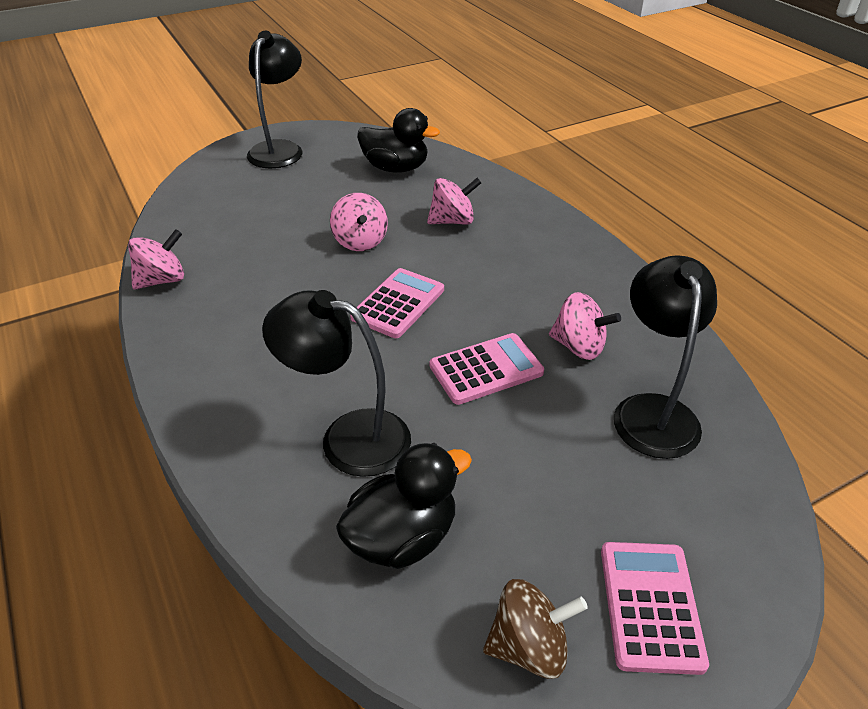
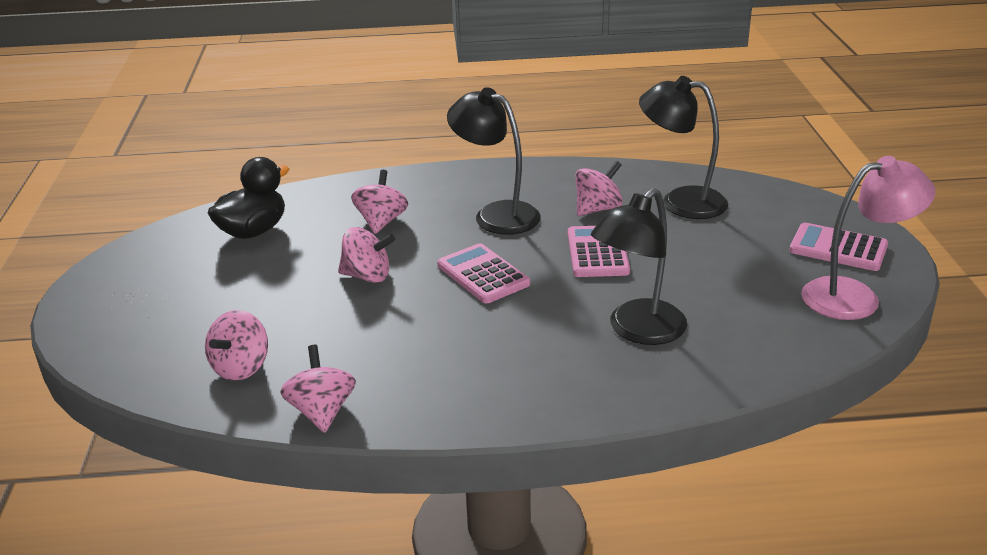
camera: 65 degrees left, 10 degrees down
(208, 226) = (241, 367): none -> pink spinning top
(280, 149) = (122, 295): black lamp -> black lamp (496, 214)
(402, 537) = (751, 325): black duck -> none
(529, 646) = (855, 296): brown spinning top -> pink lamp

